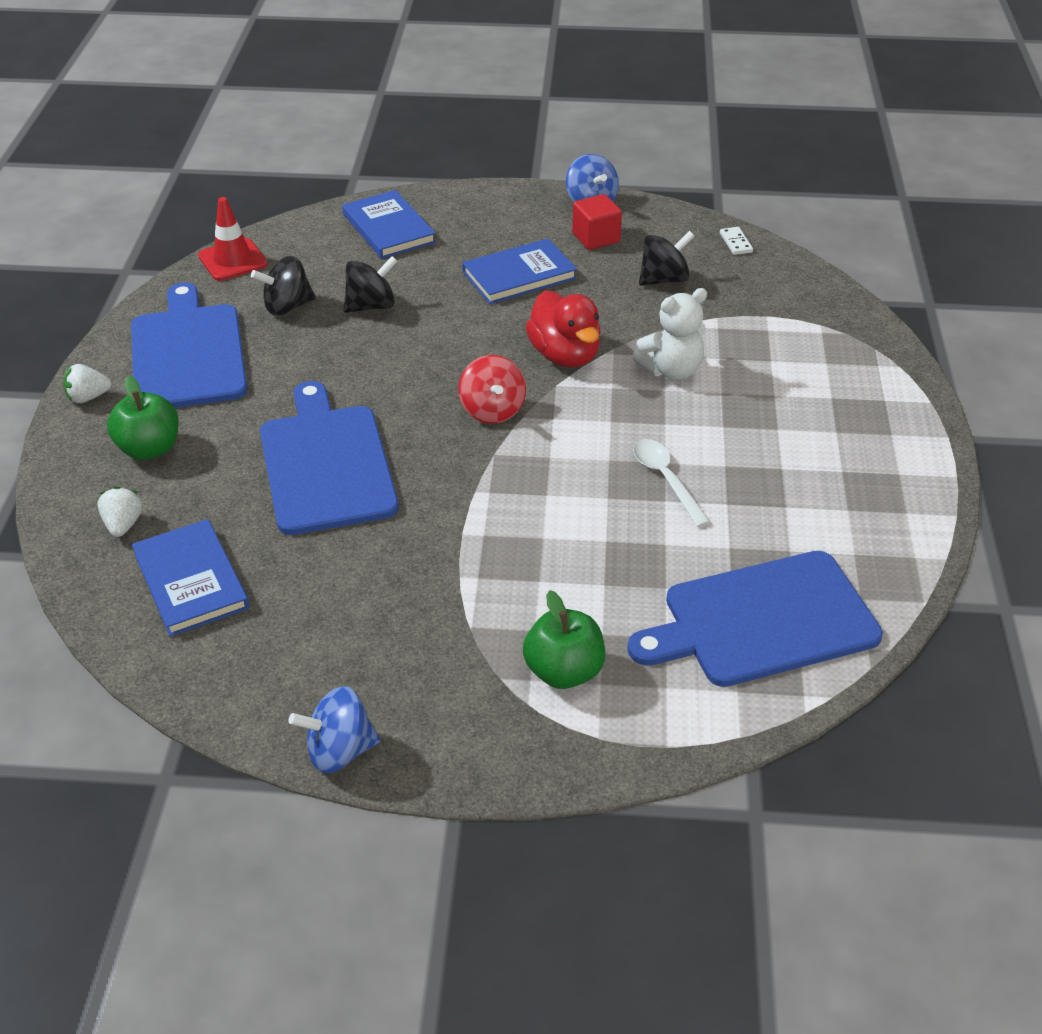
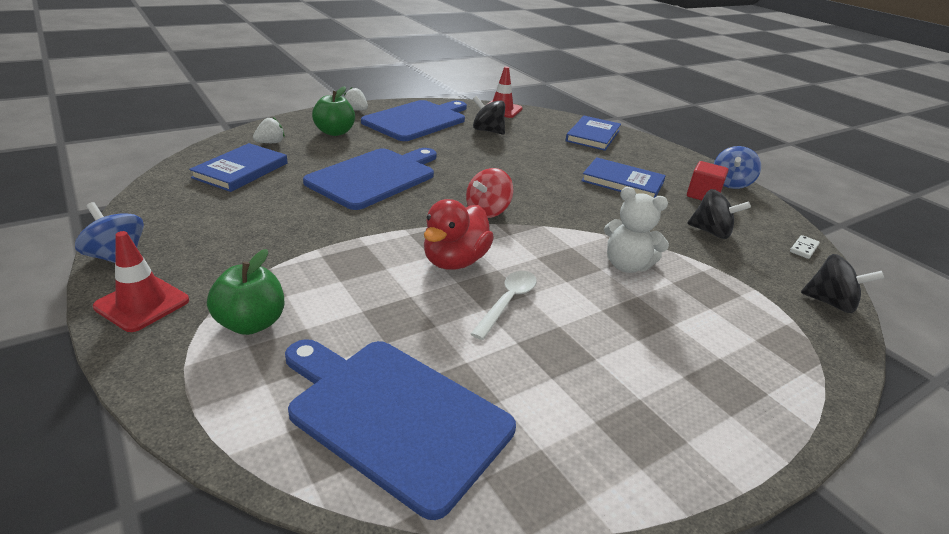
camera: 50 degrees right, 10 degrees down
(371, 306) = (523, 150): black spinning top -> black spinning top (830, 303)
(462, 747) = (142, 304): none -> red traffic cone
(565, 355) = (576, 220): red duck -> red duck (455, 261)

